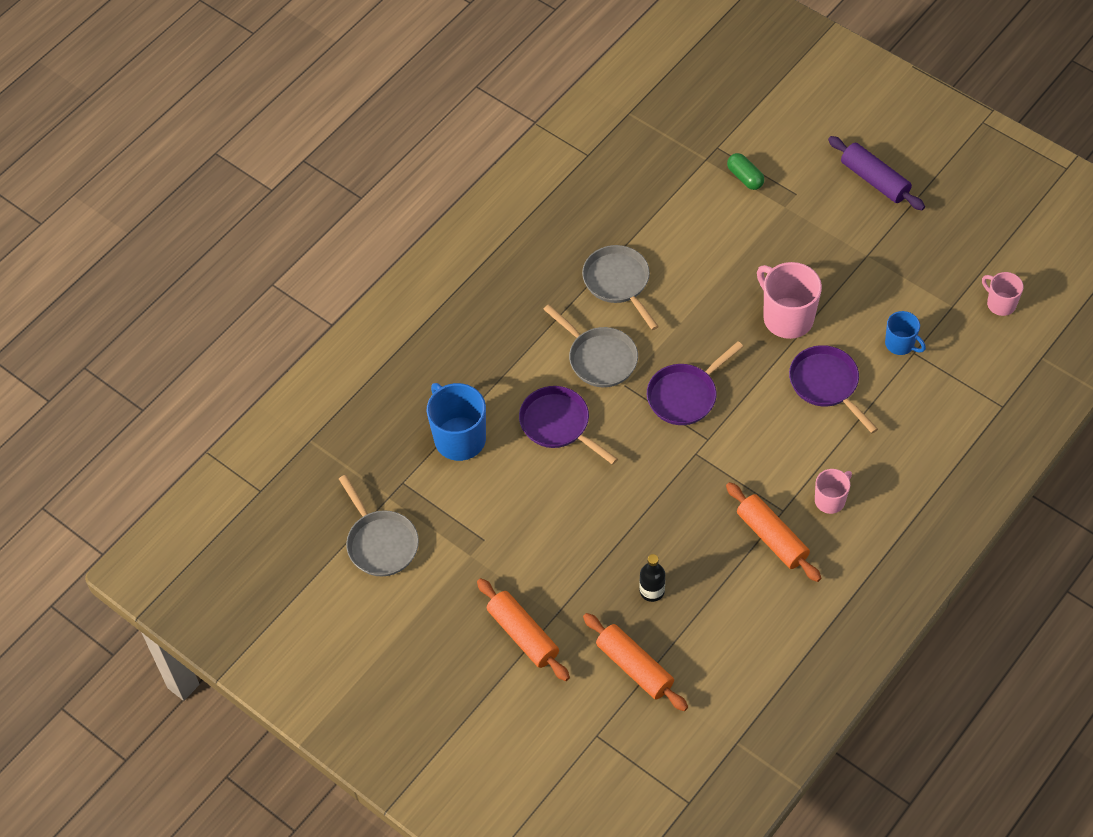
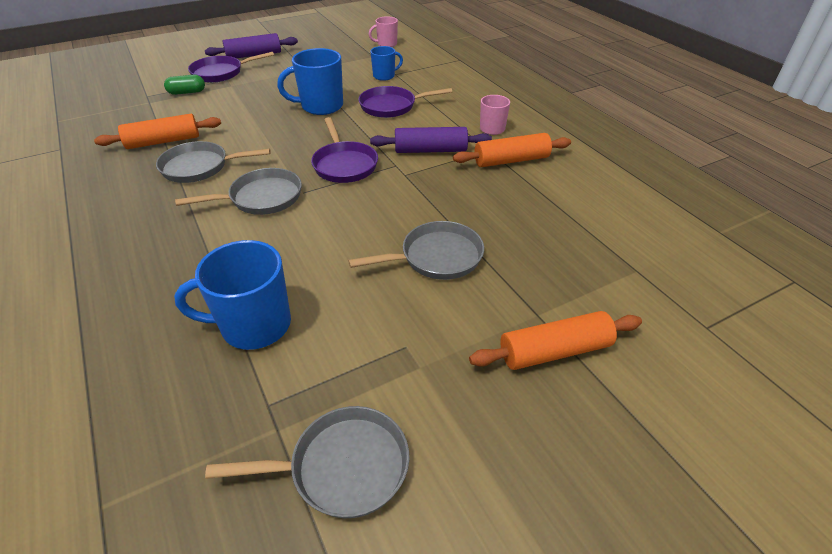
camera: 70 degrees left, 15 degrees down
(558, 424) = (307, 243): purple pan -> purple pan (221, 73)
(587, 524) = (436, 257): none -> grey pan
(634, 667) = (622, 273): orange rolling pin -> orange rolling pin (163, 141)
(652, 591) = (535, 237): black bottle -> none
(752, 458) = (430, 150): none -> purple rolling pin
(787, 317) = (320, 106): pink mug -> blue mug

